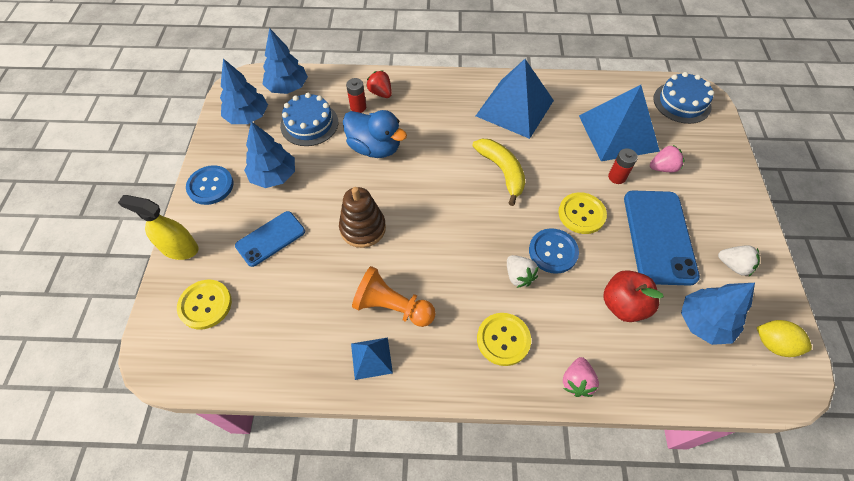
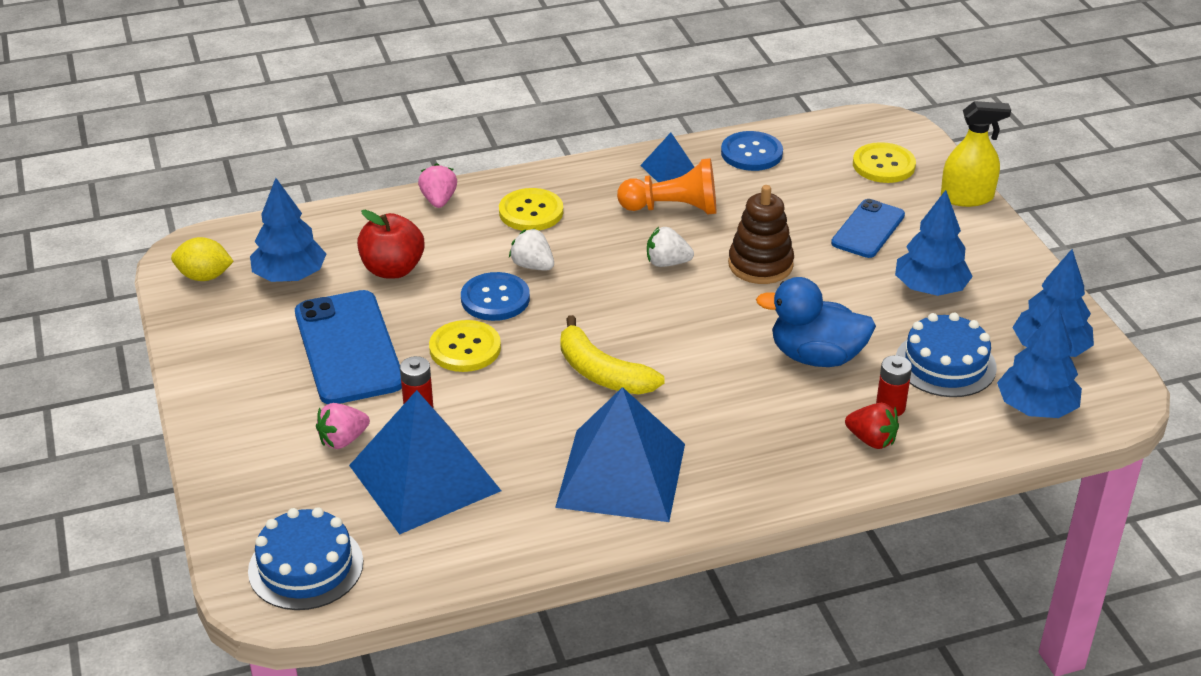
camera: 160 degrees right, 20 degrees down
(210, 186) = (1002, 259): blue button -> blue button (751, 153)
(733, 265) = (242, 340): white strawberry -> white strawberry (667, 263)

